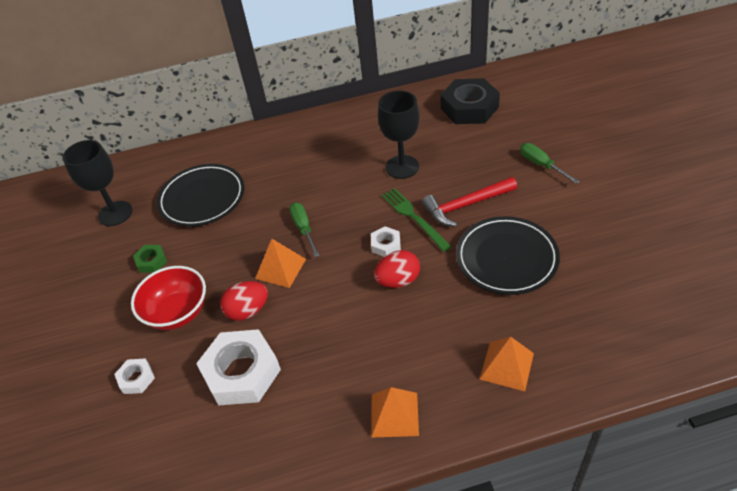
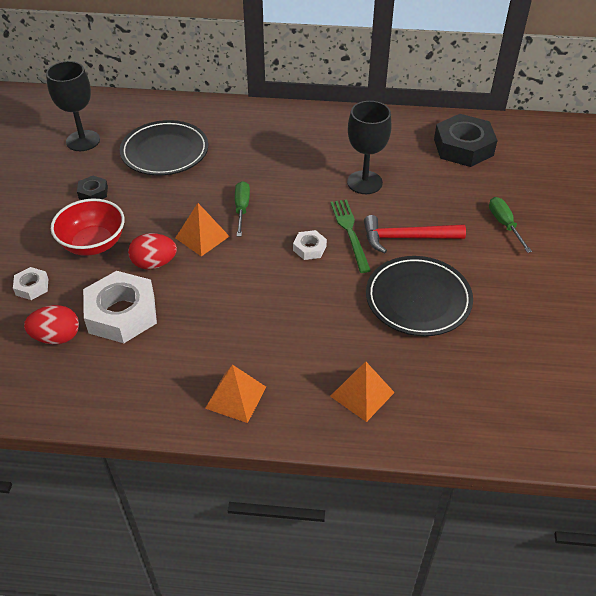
camera: 15 degrees right, 0 degrees up
(151, 261) = (93, 192): green nut -> black nut
(398, 281) = (303, 284): red egg -> red egg (57, 337)

